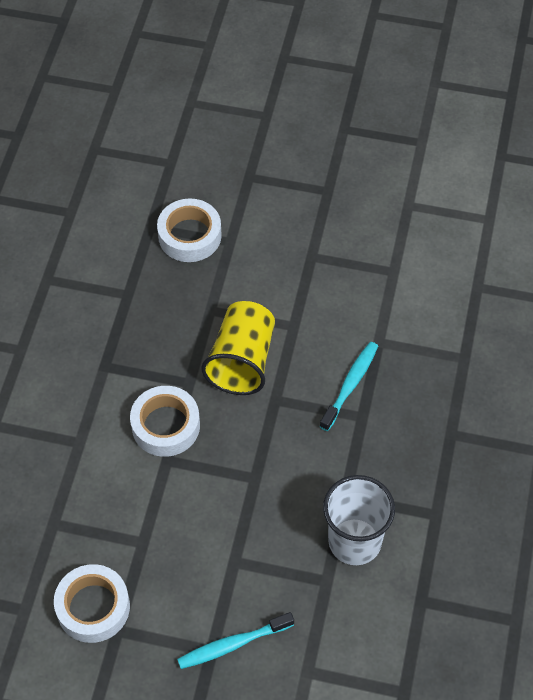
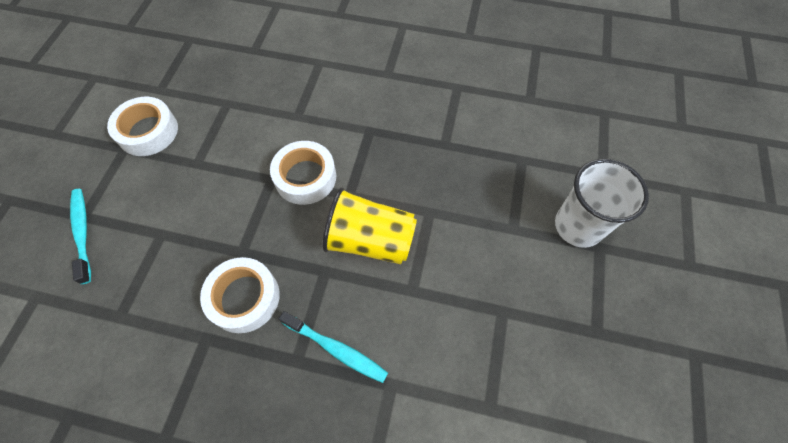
camera: 90 degrees right, 5 degrees up
(190, 236) = (515, 193): white tape -> white tape (244, 298)
(355, 541) = (152, 346): white cup -> white cup (578, 226)

